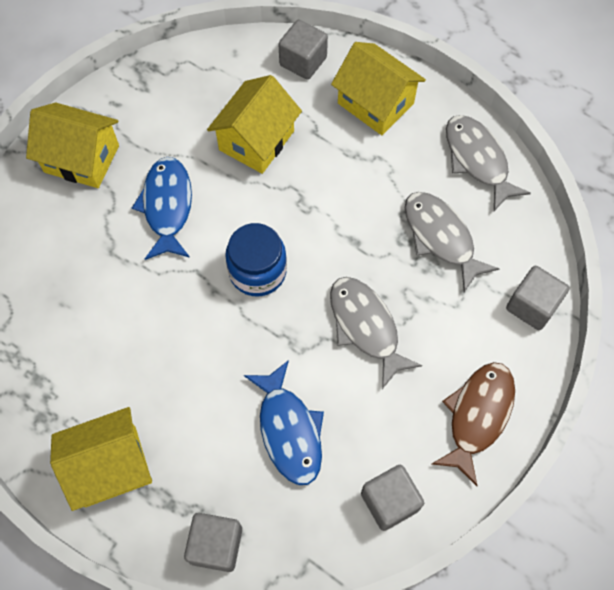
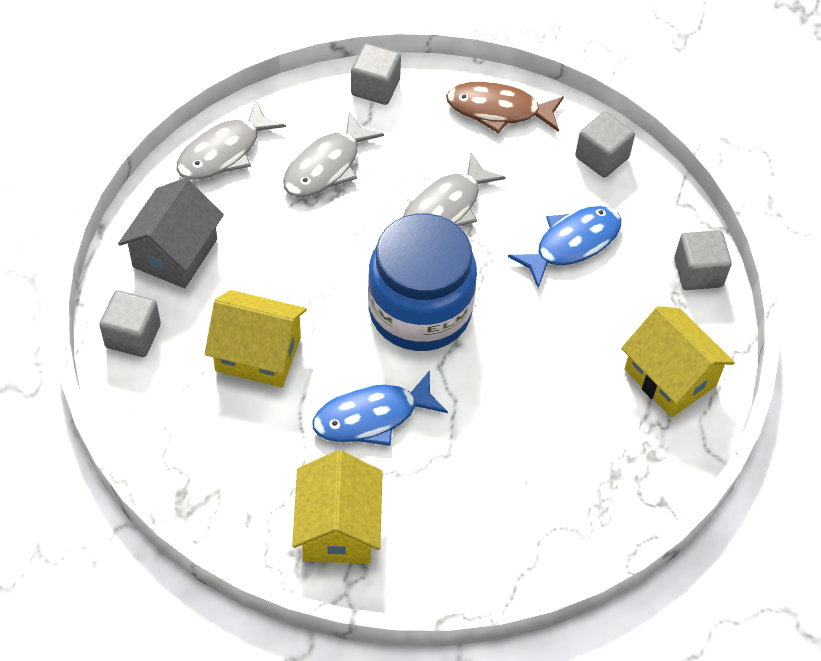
camera: 110 degrees left, 10 degrees down
(257, 271) = (420, 311): blue jar -> blue jar, size x1.65
(375, 103) = (175, 253): yellow house -> grey house

